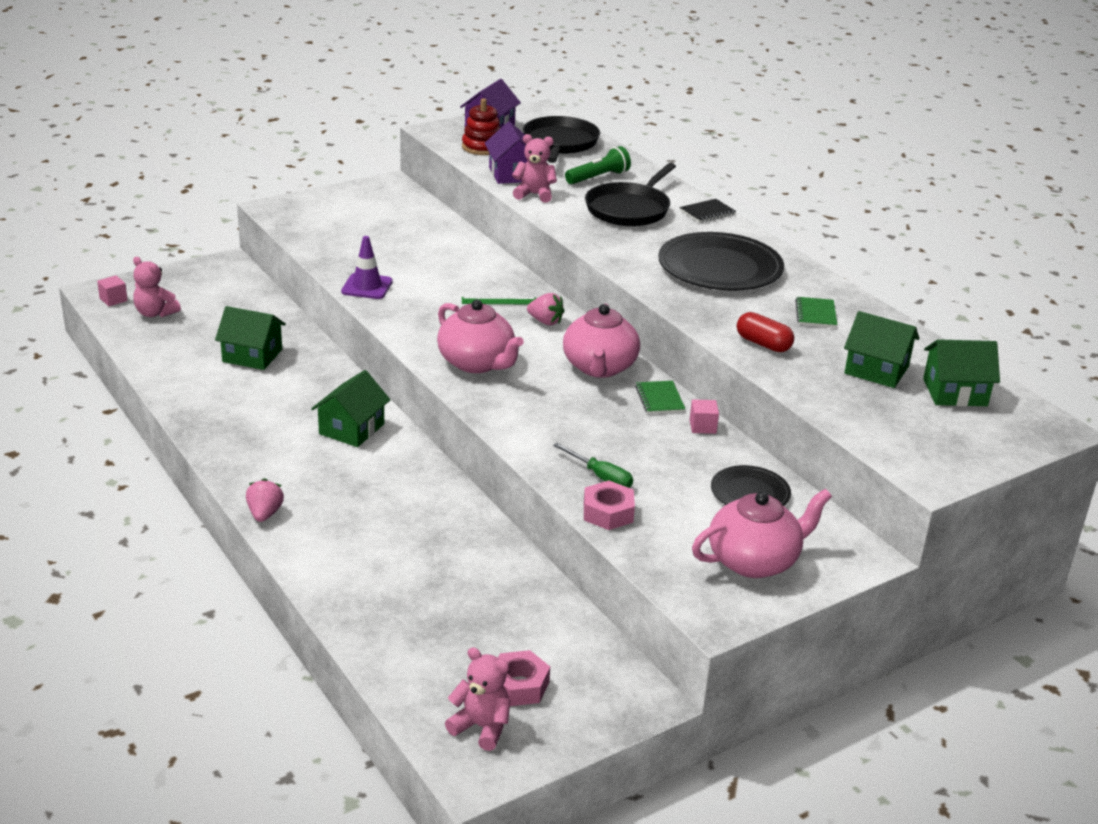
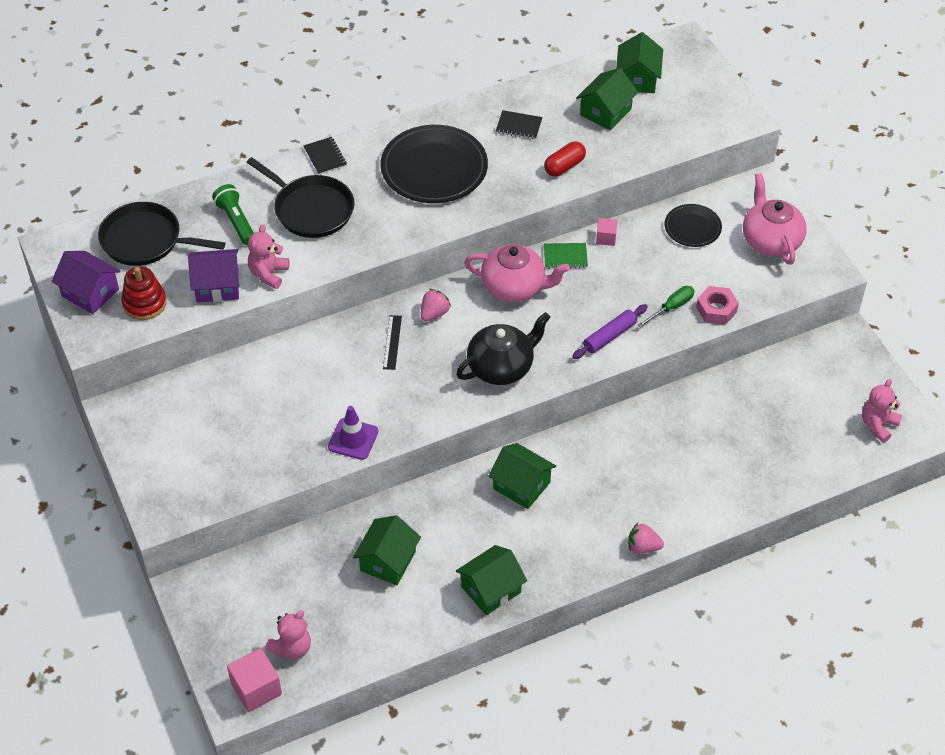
camera: 80 degrees left, 20 degrees up
(113, 300) = (256, 689): pink cube -> pink cube, size x1.75
(212, 415) = (491, 589): none -> green house
(477, 363) = (501, 367): pink teapot -> black teapot
(499, 301) = (392, 342): green ruler -> black ruler
(519, 685) = (838, 401): pink nut -> none
(540, 432) = (610, 336): none -> purple rolling pin
(815, 314) = (518, 126): green notebook -> black notebook

